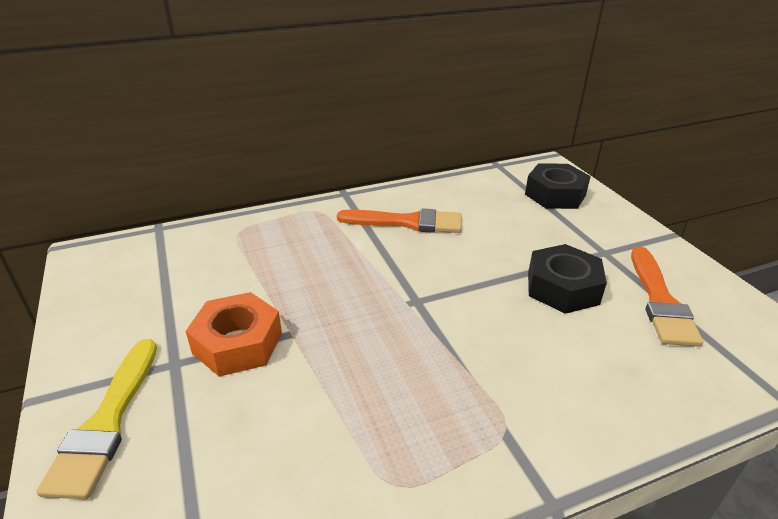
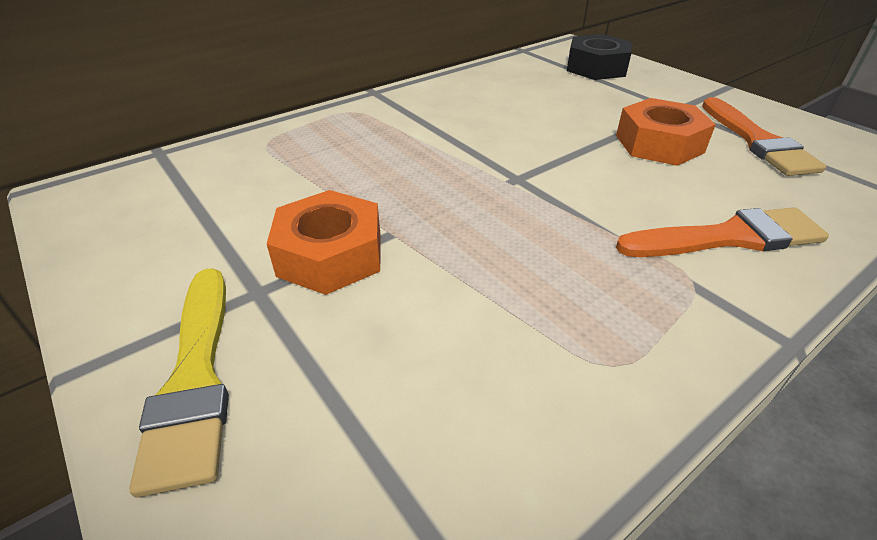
camera: 15 degrees left, 5 degrees up
(407, 222) = (461, 109): orange brush -> orange brush (728, 237)
(562, 288) = (659, 144): black nut -> orange nut

